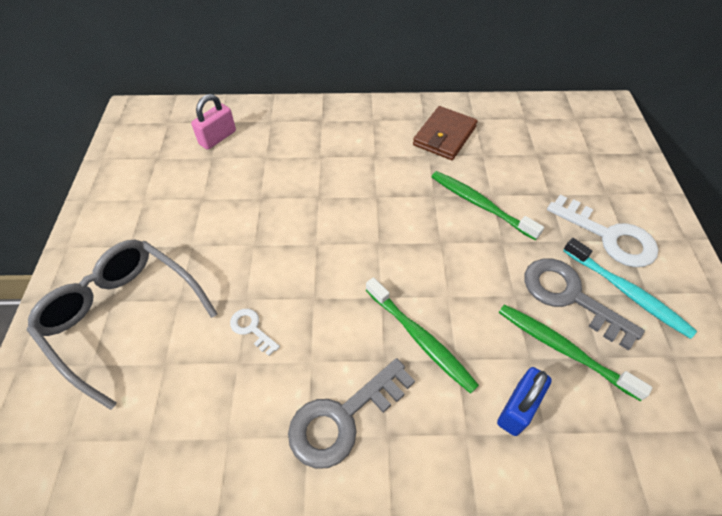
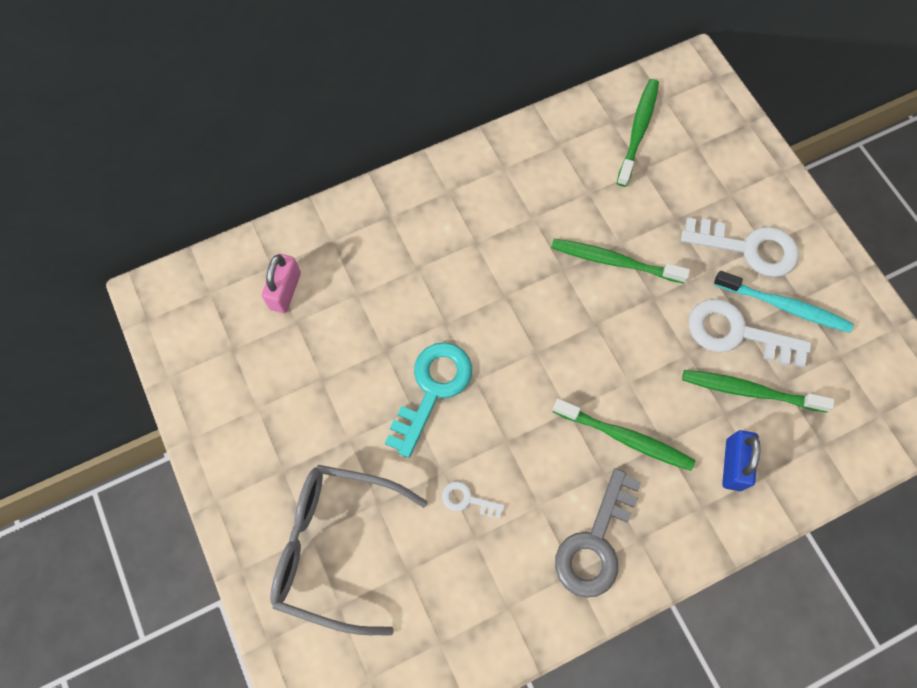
camera: 25 degrees left, 15 degrees up
(278, 237) = (432, 390): none -> turquoise key
(444, 136) = (538, 183): brown wallet -> none
(544, 129) = (638, 131): none -> green toothbrush
(570, 297) = (737, 333): grey key -> white key

